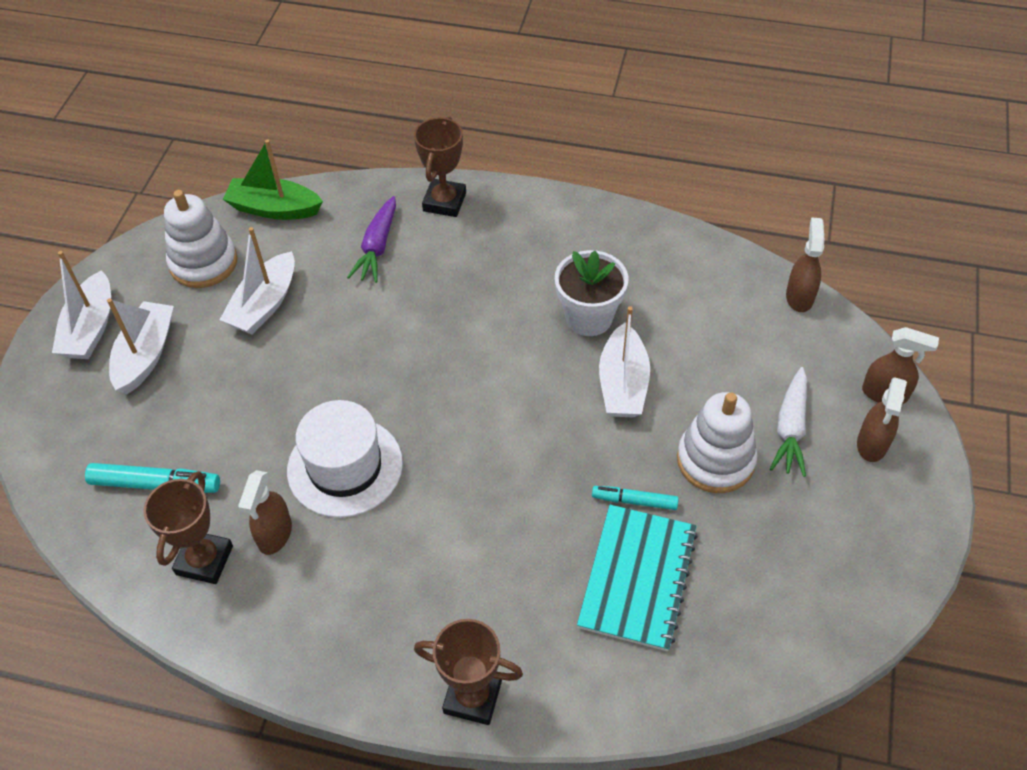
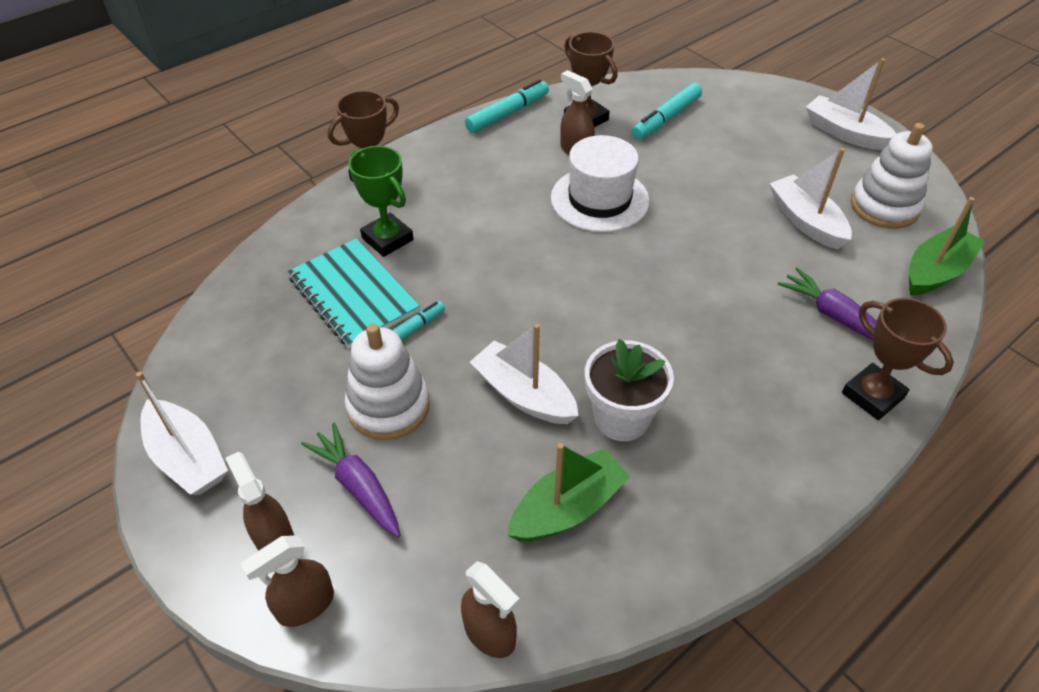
camera: 125 degrees right, 5 degrees down
(146, 355) = (794, 148): white boat -> white boat (188, 458)
(245, 649) = (507, 113): none -> turquoise marker
(546, 608) = (387, 239): none -> green trophy
(686, 307) = (568, 508): none -> green boat
(790, 428) = (358, 486): white carrot -> purple carrot

